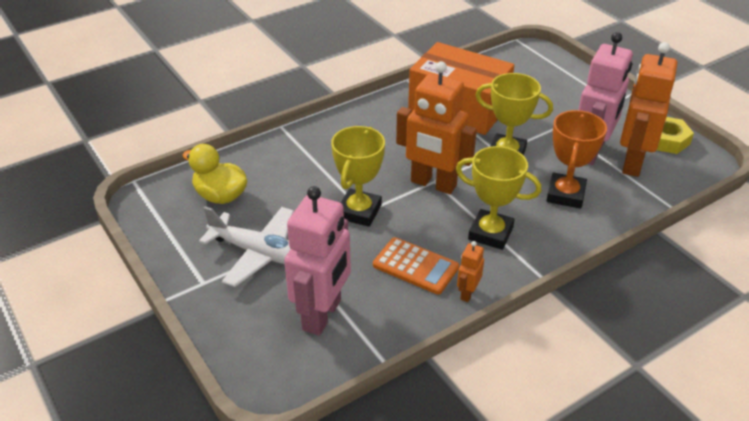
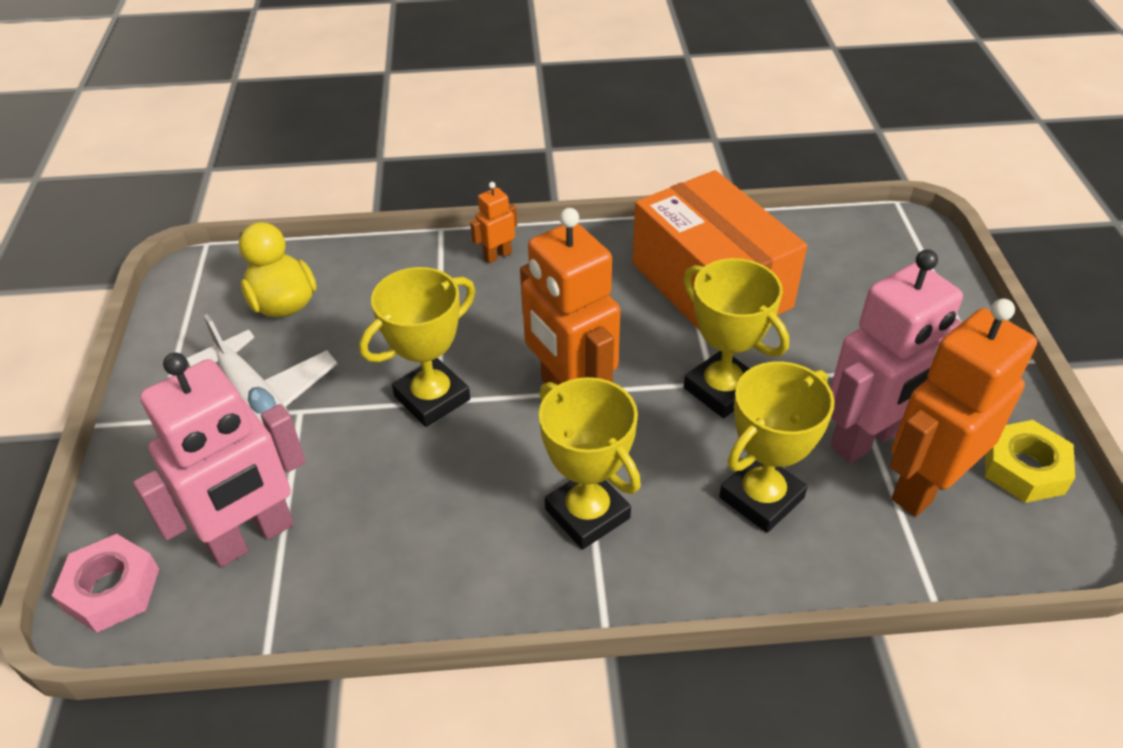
camera: 30 degrees right, 5 degrees up
(265, 373) = (112, 589): none -> pink nut
(415, 266) = (435, 519): orange calculator -> none
(467, 293) = (470, 599): orange robot -> orange robot (497, 255)
(565, 194) = (761, 497): orange trophy -> yellow trophy

